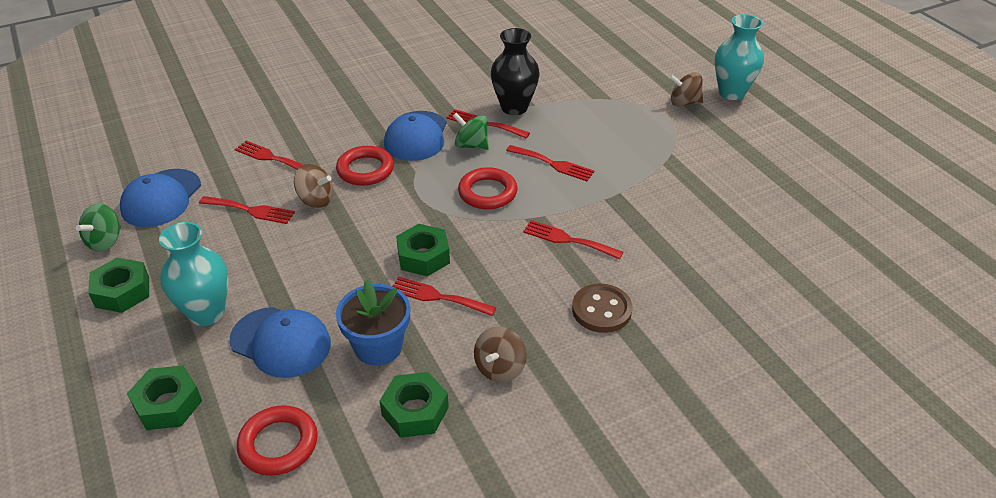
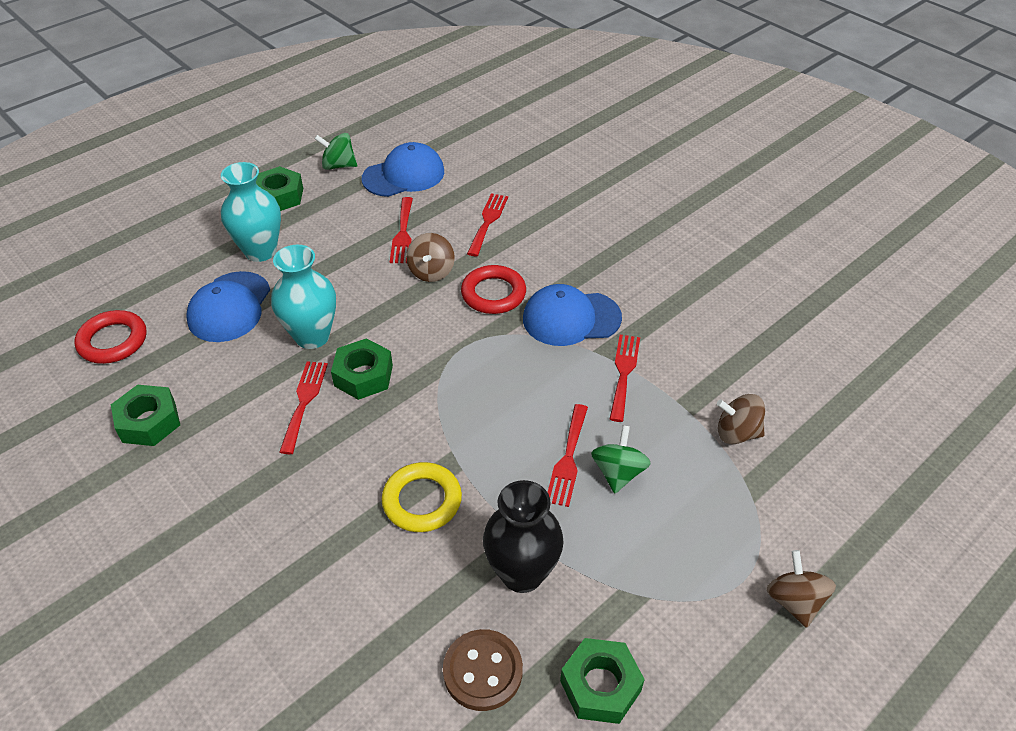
camera: 75 degrees right, 5 degrees up
(161, 198) = (404, 175): blue cap -> blue cap turned 150 degrees clockwise
(168, 404) = (156, 264): green nut -> green nut (600, 685)
(378, 347) = (229, 374): blue flower pot -> none
(471, 145) = (574, 370): green spinning top -> green spinning top (618, 473)
(487, 192) = (488, 405): red ring -> none
(500, 368) = (207, 476): brown spinning top -> brown spinning top (737, 433)
(514, 107) = (674, 395): black vase -> black vase (522, 573)
(568, 240) = (422, 501): red fork -> yellow ring
(601, 310) = (304, 556): brown button -> brown button (483, 671)
(731, 92) = (865, 673): turquoise vase -> turquoise vase (312, 336)

